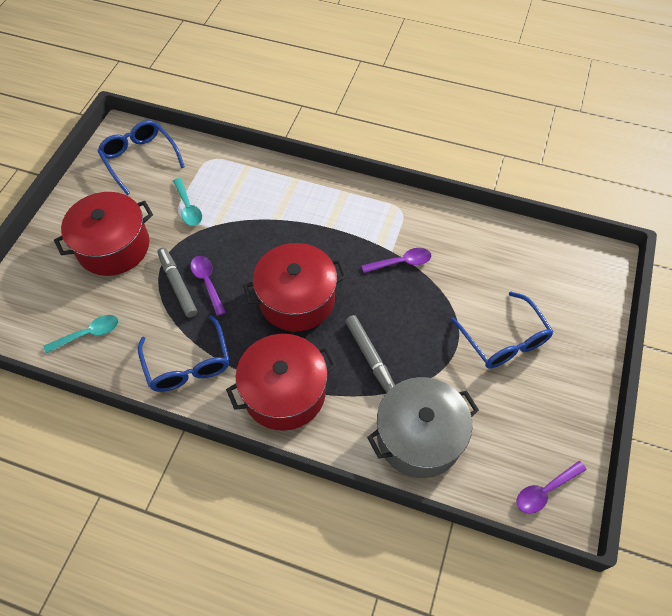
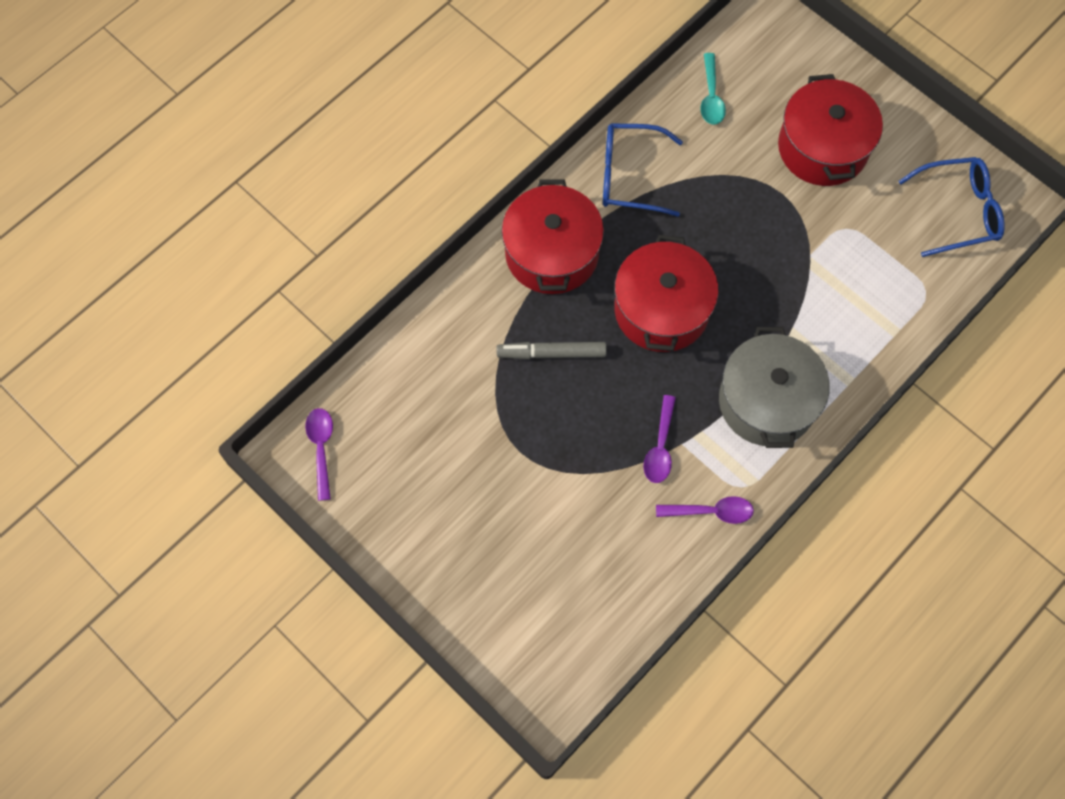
camera: 115 degrees right, 10 degrees up
(178, 285) = (737, 196): grey marker -> none
(188, 207) = (851, 241): turquoise spoon -> none
(207, 282) = (727, 226): purple spoon -> purple spoon (711, 511)
(419, 437) = (438, 358): grey pot -> grey pot (767, 401)
(504, 340) = (500, 507): blue glasses -> none

